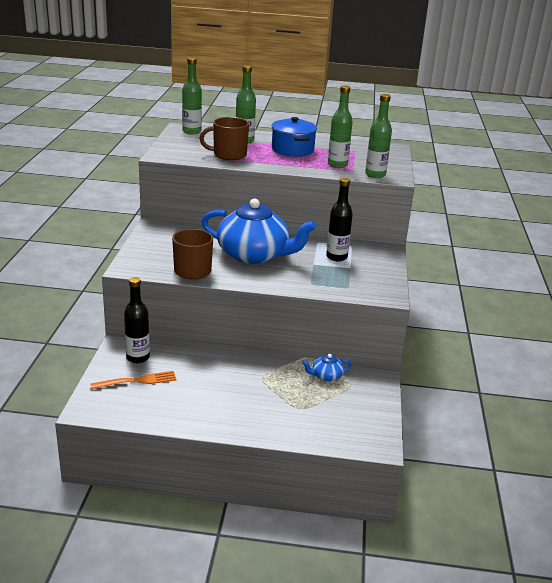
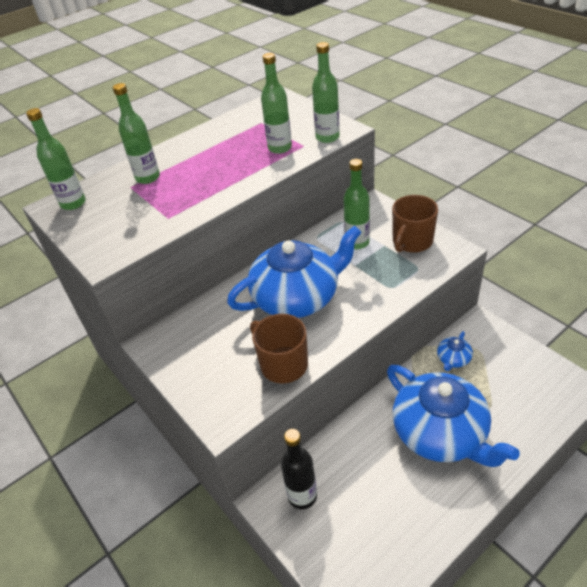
camera: 40 degrees left, 15 degrees up
(137, 381) = (345, 522): orange fork -> none
(228, 155) = (168, 206): brown mug -> brown mug (412, 242)
(252, 393) = (440, 432): none -> blue teapot
(292, 150) = (210, 157): blue pot -> none
(336, 257) = (357, 242): black bottle -> green bottle

